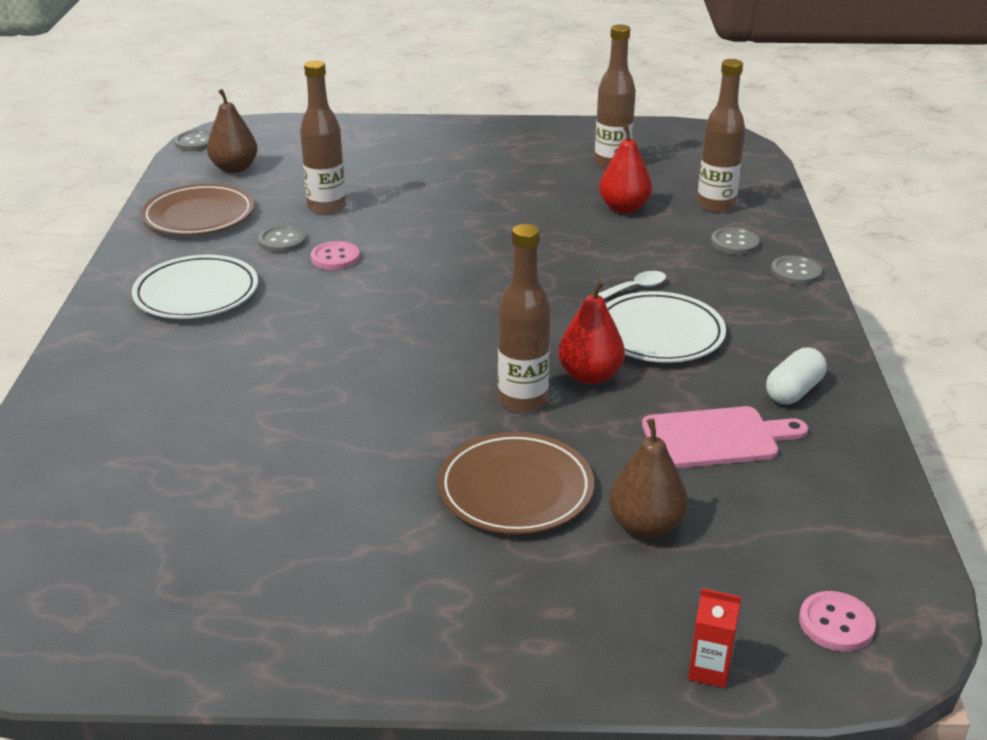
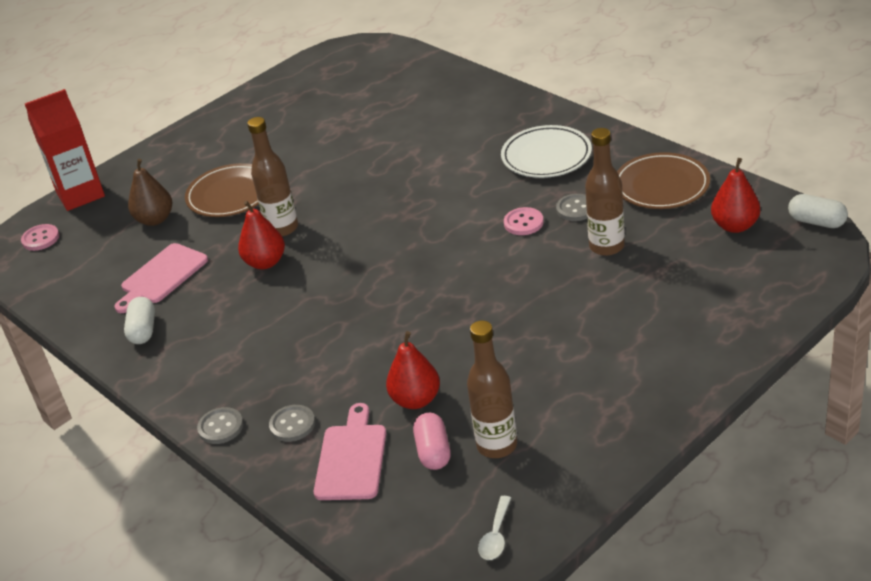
camera: 140 degrees right, 5 degrees up
(195, 143) = (817, 222): grey button -> white capsule
(234, 168) = (735, 226): brown pear -> red pear
(634, 288) = (313, 333): white spoon -> white spoon (496, 535)
(656, 181) = (433, 451): none -> pink capsule
(659, 333) = (259, 313): white plate -> none
(709, 670) = (80, 194): red carton -> red carton, size x2.27
(716, 205) = (351, 458): brown bottle -> pink cutting board

